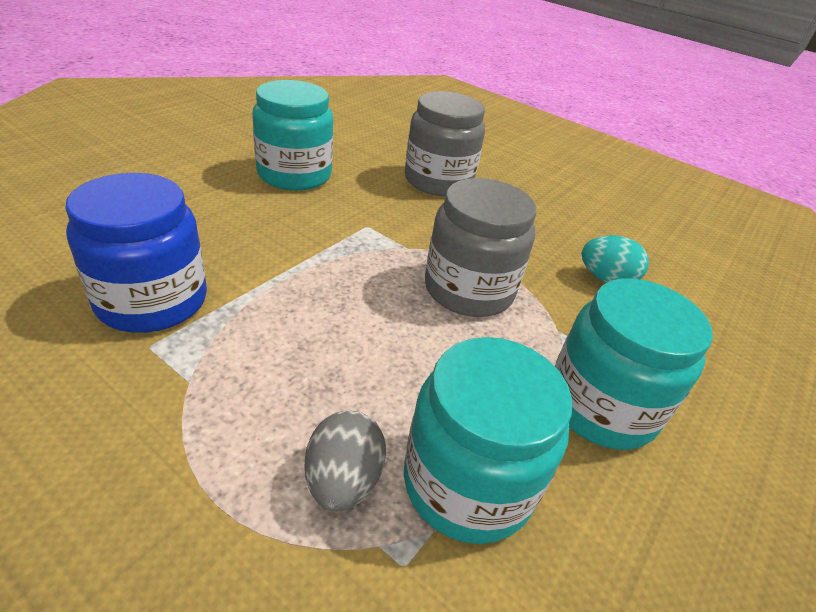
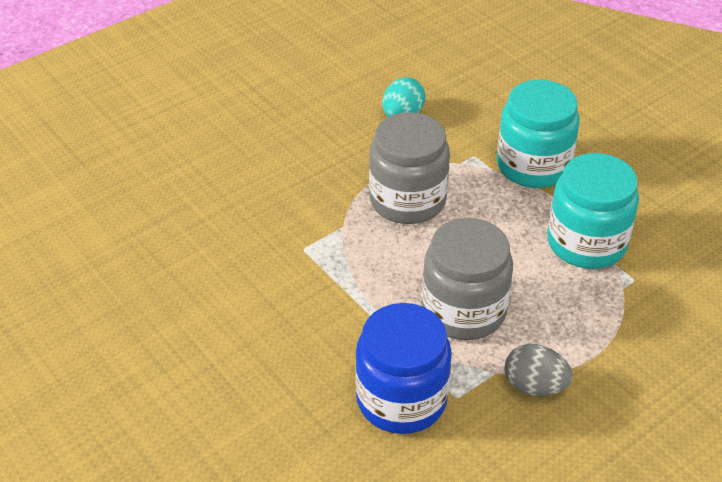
camera: 70 degrees left, 5 degrees up
(294, 175) = (190, 294): turquoise jar -> none
(343, 480) = (582, 298): grey egg -> grey egg (534, 386)
(438, 181) = (223, 181): grey jar -> grey jar (463, 311)

